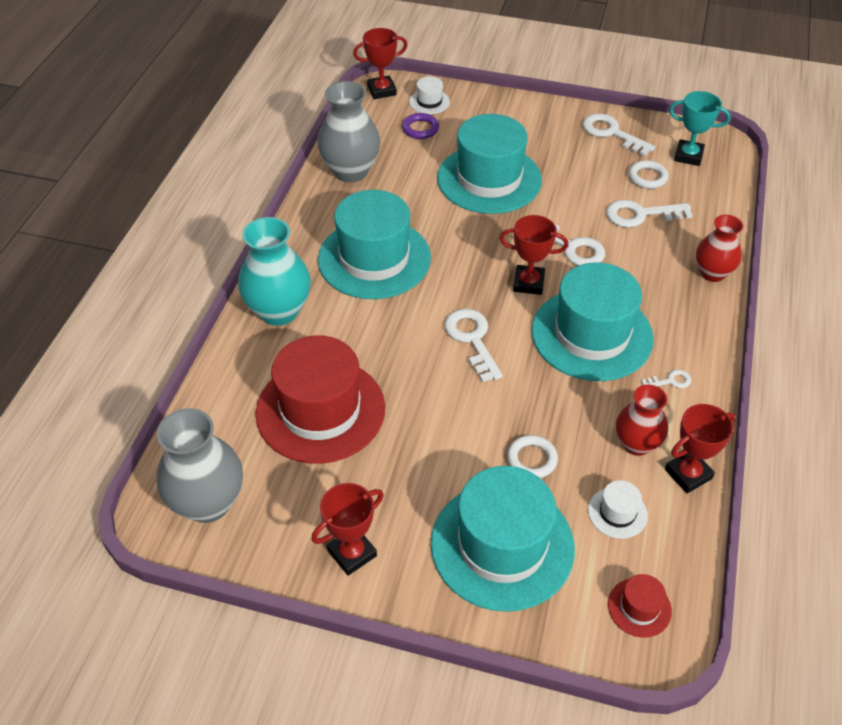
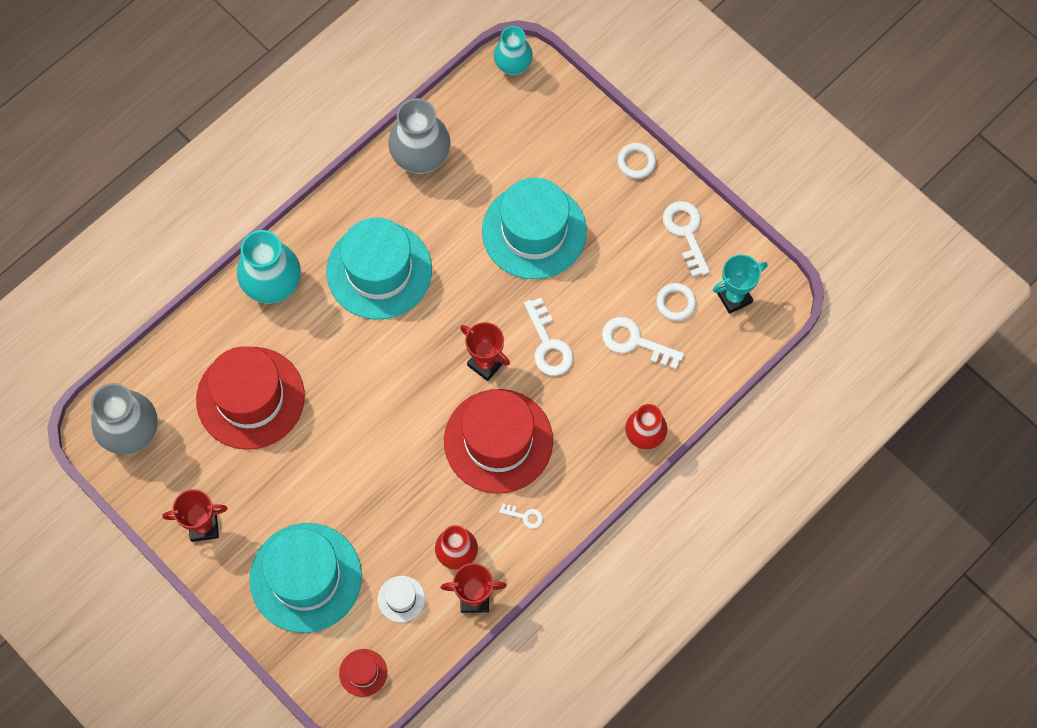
camera: 30 degrees right, 20 degrees up
(382, 90) = (513, 66): red trophy -> turquoise vase
(420, 129) = (515, 136): purple ring -> none
(429, 102) = (547, 104): white hat -> none
(472, 339) = (402, 395): white key -> none
(532, 459) = (372, 524): white ring -> white ring (636, 162)
(592, 334) = (498, 441): turquoise hat -> red hat
(688, 156) = (734, 297): turquoise trophy -> turquoise trophy turned 75 degrees counterclockwise

